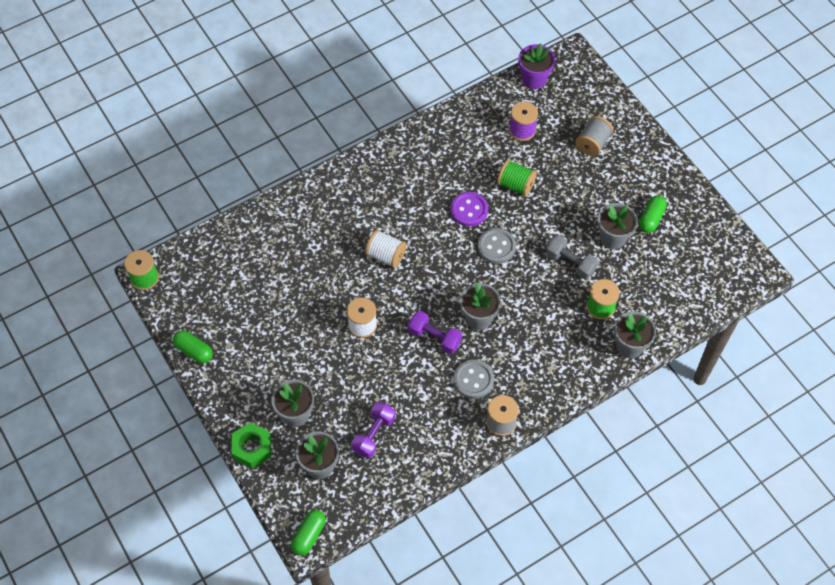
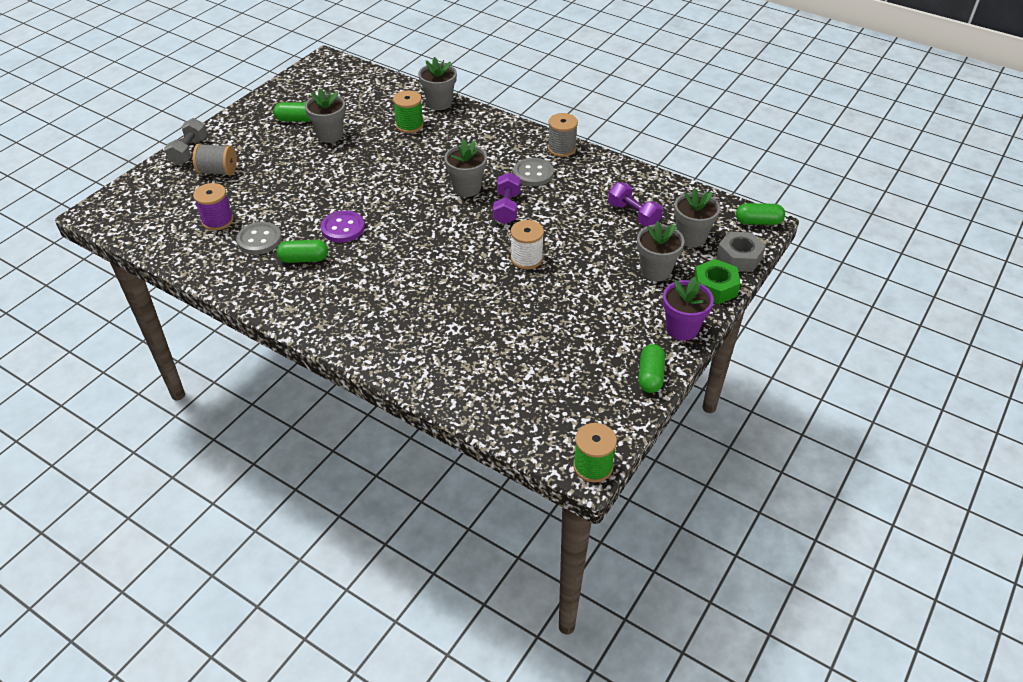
camera: 115 degrees left, 15 degrees down
(274, 489) = (739, 258): none -> grey nut
(373, 434) = (633, 215): purple dumbbell -> purple dumbbell turned 45 degrees clockwise
(386, 255) = (433, 269): white spool -> none
(444, 174) = (304, 259): none -> green capsule
(496, 247) = (379, 198): grey button -> grey button (259, 240)
(515, 185) = (295, 206): green spool -> none
(534, 79) = (139, 231): purple flower pot -> purple flower pot (682, 329)
(570, 263) = (372, 151): grey dumbbell -> grey dumbbell (189, 151)

